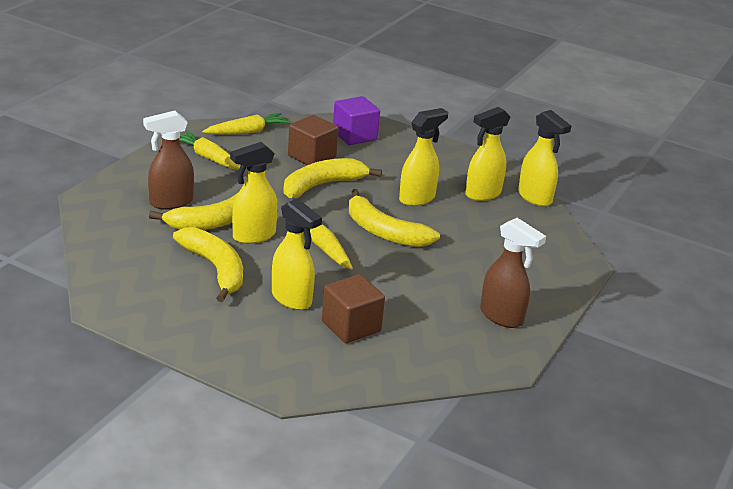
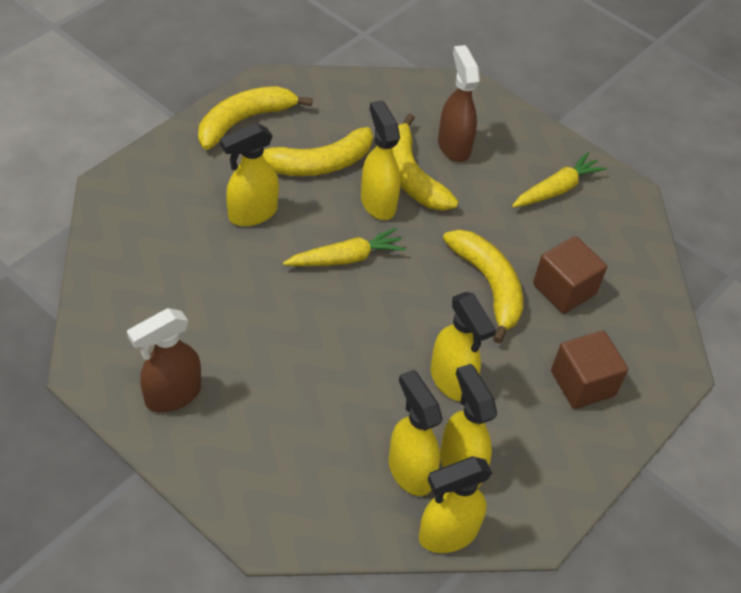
camera: 100 degrees right, 20 degrees up
(247, 132) = (628, 235): yellow carrot -> none
(351, 326) = (192, 251): brown cube -> brown cube (582, 383)
(354, 136) = (628, 349): purple cube -> none
(384, 232) = (373, 324): yellow banana -> yellow banana (244, 121)
(499, 212) = (410, 470): none -> yellow spray bottle

